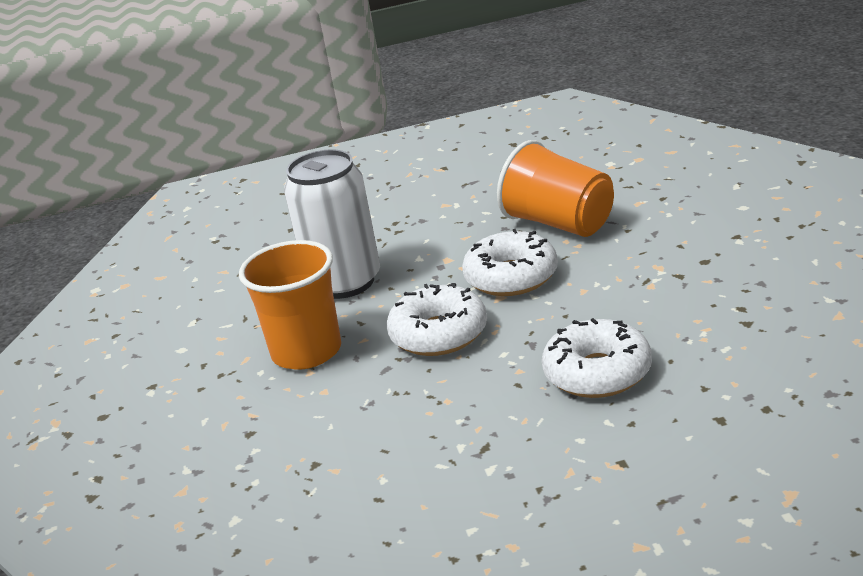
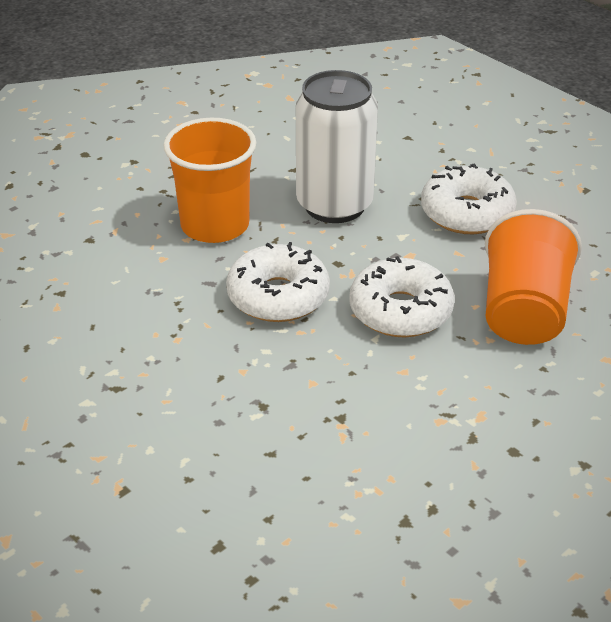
camera: 55 degrees right, 10 degrees up
(598, 373) = (260, 428): white donut -> white donut (467, 213)

